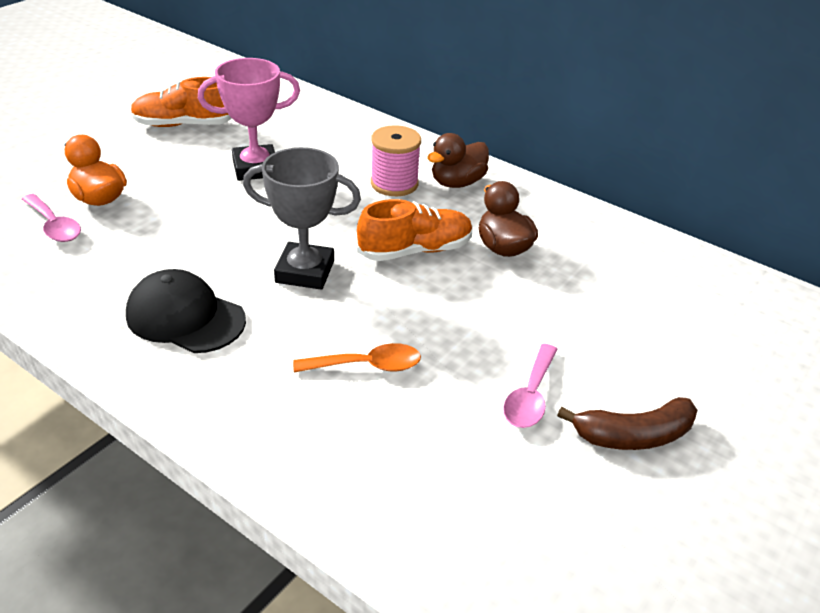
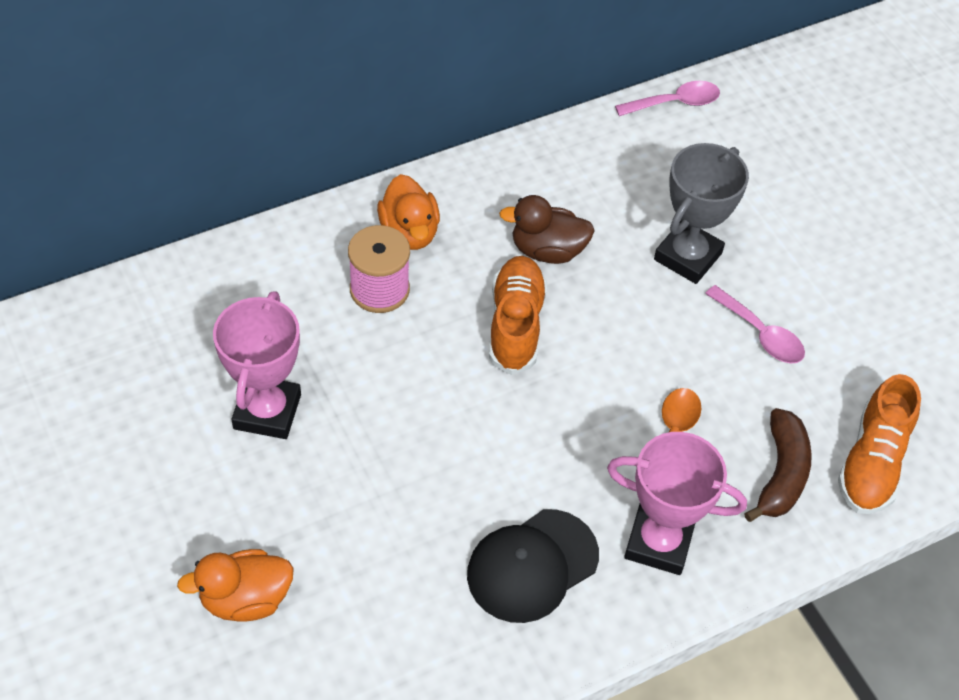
camera: 65 degrees left, 15 degrees up
(54, 225) = (284, 661): pink spoon -> pink spoon (674, 103)
(183, 125) = (104, 458): orange shoe -> orange shoe (872, 462)
(246, 385) = (658, 542): none -> pink trophy
(305, 272) = (505, 434): grey trophy -> grey trophy (687, 256)
(457, 183) = (409, 232): brown duck -> orange duck
(633, 436) = (830, 289): brown banana -> brown banana (781, 474)

